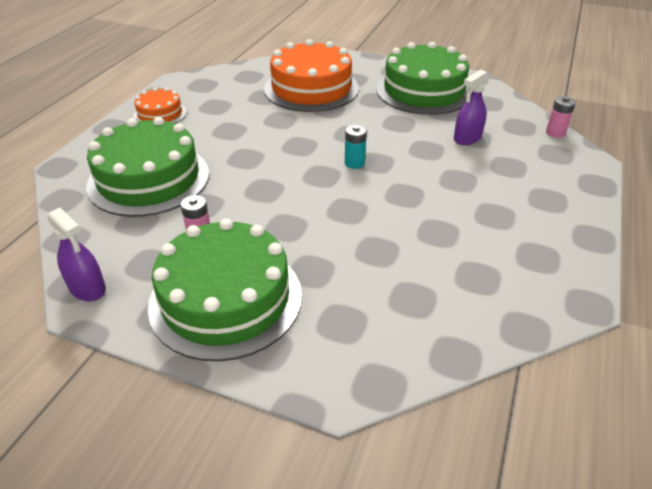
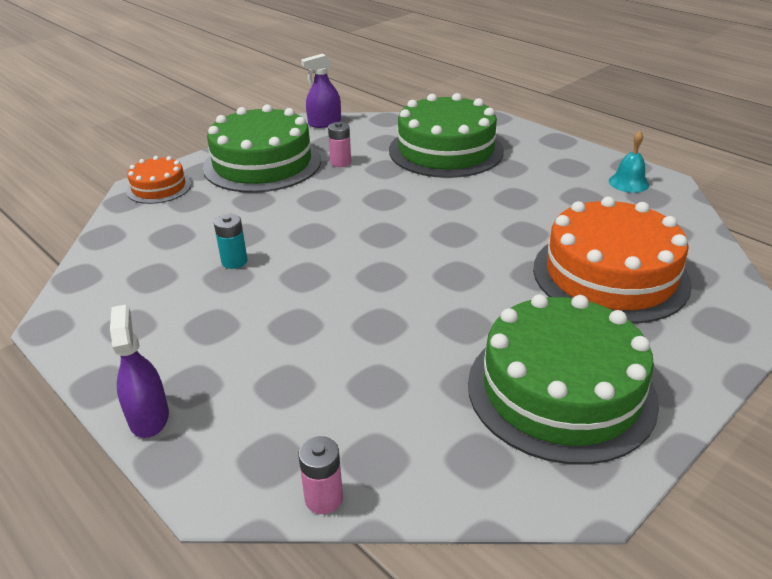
camera: 115 degrees right, 5 degrees down
(160, 114) = (575, 165): orange cake -> orange cake (159, 187)
(184, 92) = (628, 183): none -> turquoise bell
(354, 163) = (390, 260): turquoise battery -> turquoise battery (234, 261)
(467, 138) = (380, 376): purple spray bottle -> purple spray bottle (149, 417)

